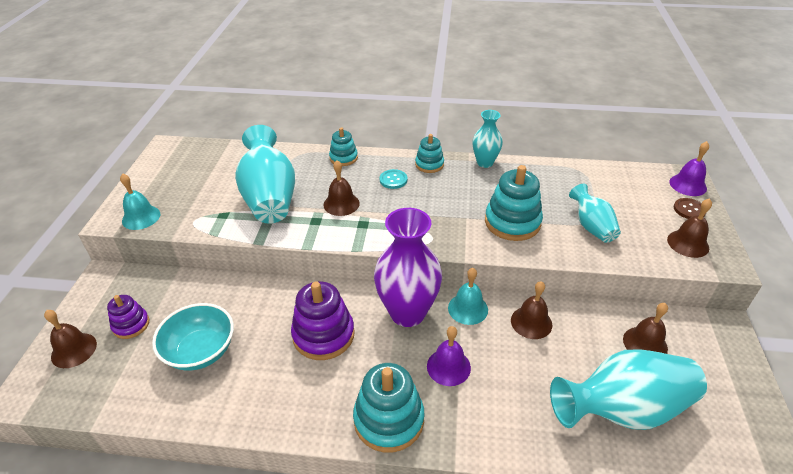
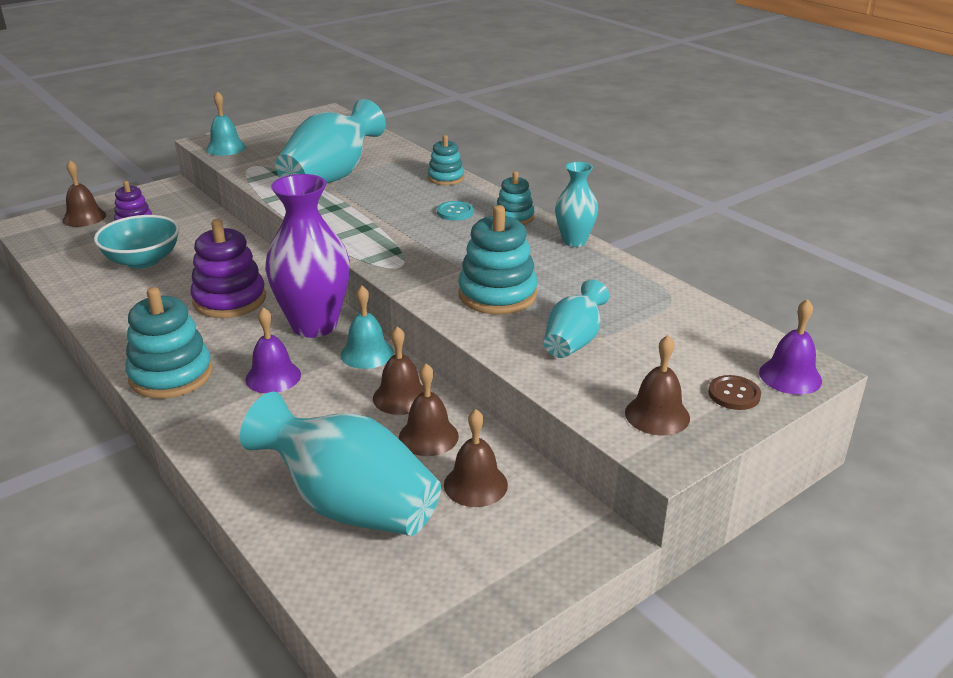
camera: 45 degrees right, 10 degrees down
(341, 204) = (376, 207): brown bell -> brown bell (428, 436)

